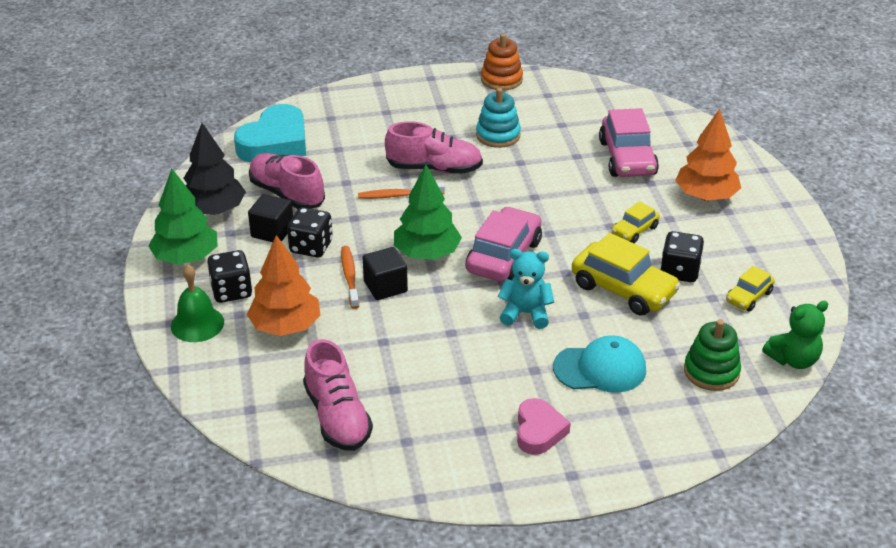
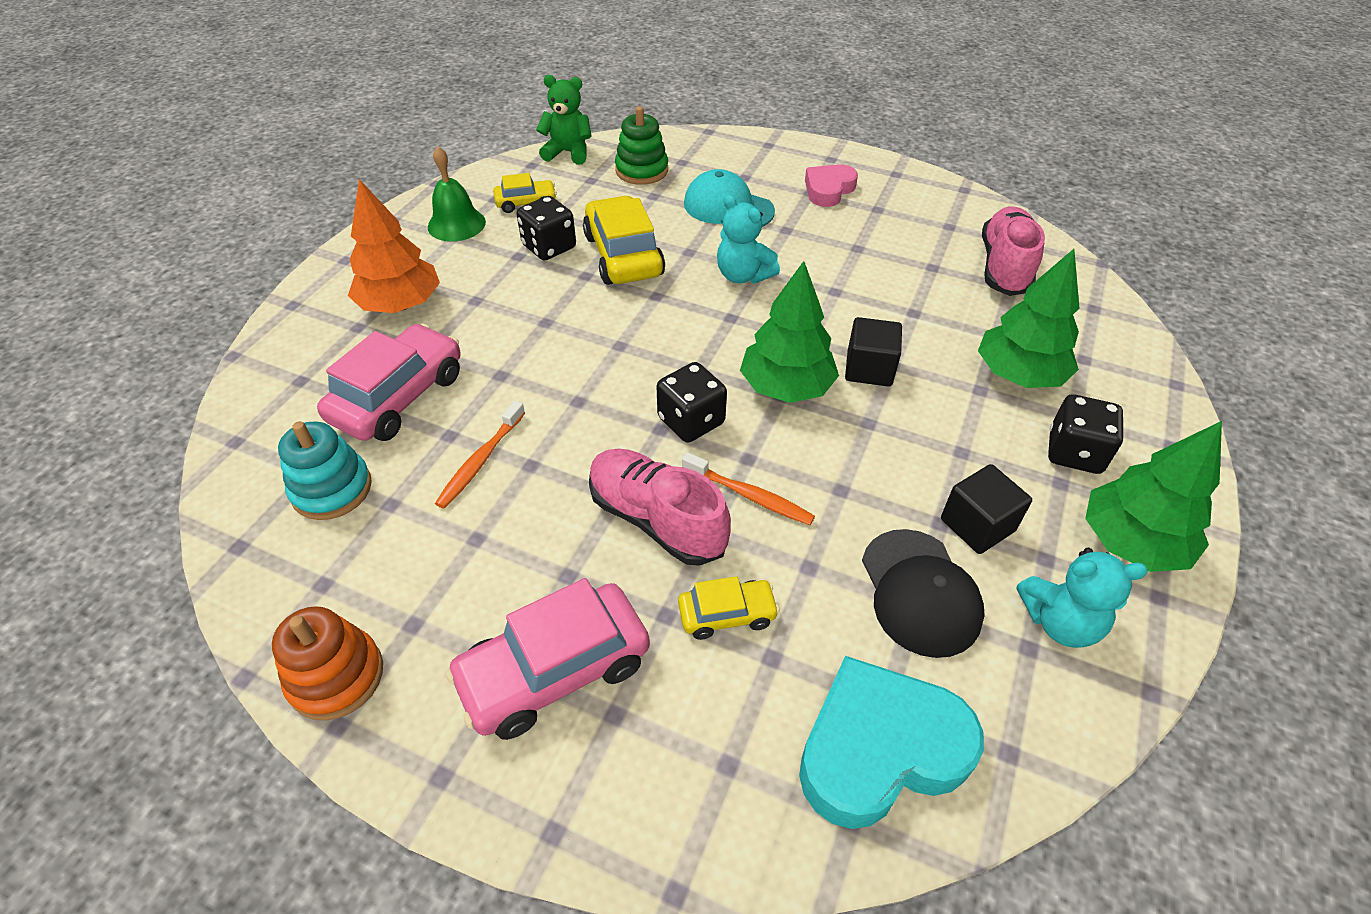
camera: 145 degrees left, 10 degrees up
(197, 324) = (1134, 427): green bell -> green bell (456, 224)
(214, 210) = (1060, 622): black tree -> turquoise teddy bear
(286, 326) = (1018, 375): orange tree -> green tree
(287, 194) = (920, 592): pink shoe -> black cap
(311, 247) = (931, 469): black dice -> black dice (691, 421)
(349, 277) = (904, 401): orange toothbrush -> orange toothbrush (480, 461)
(498, 135) = (500, 535): turquoise stacking toy -> turquoise stacking toy (332, 489)
(504, 256) = (701, 341): pink car -> pink car (554, 671)
(634, 230) = (529, 304): yellow car -> yellow car (727, 614)

